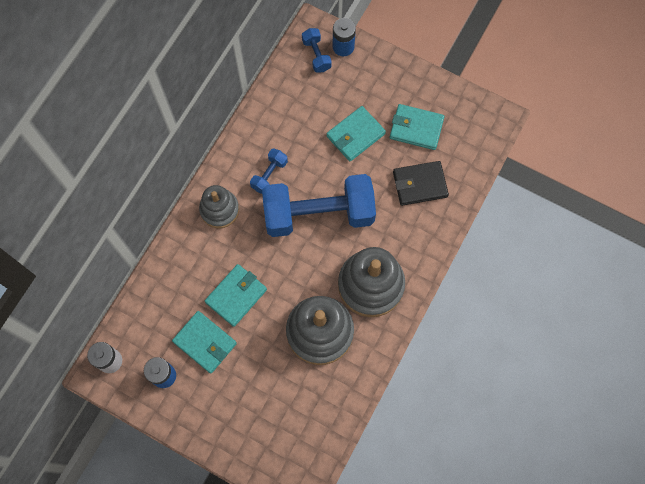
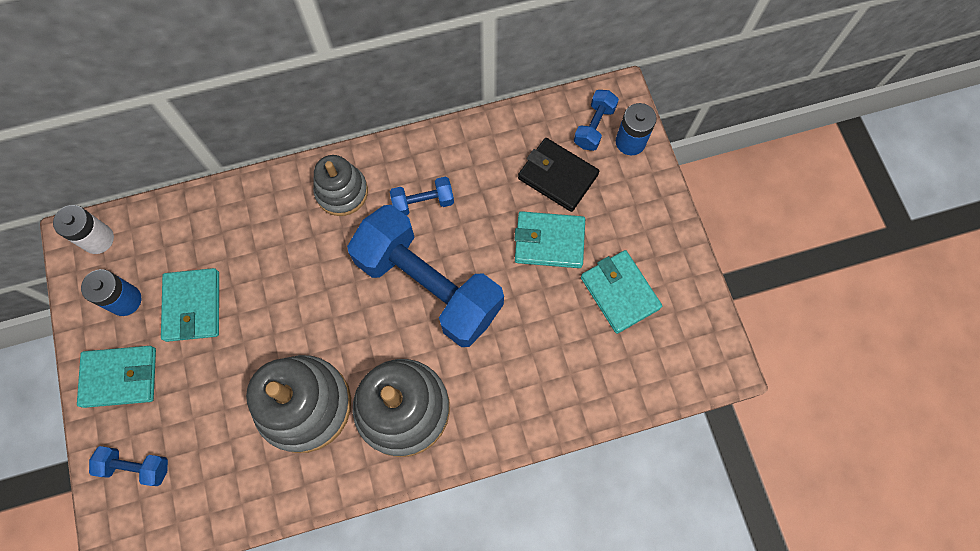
camera: 45 degrees right, 0 degrees up
(236, 296) = (267, 289): turquoise wallet -> turquoise wallet (120, 377)
(267, 446) = (136, 466): none -> blue dumbbell
(419, 184) = (562, 354): black wallet -> black wallet (557, 176)

